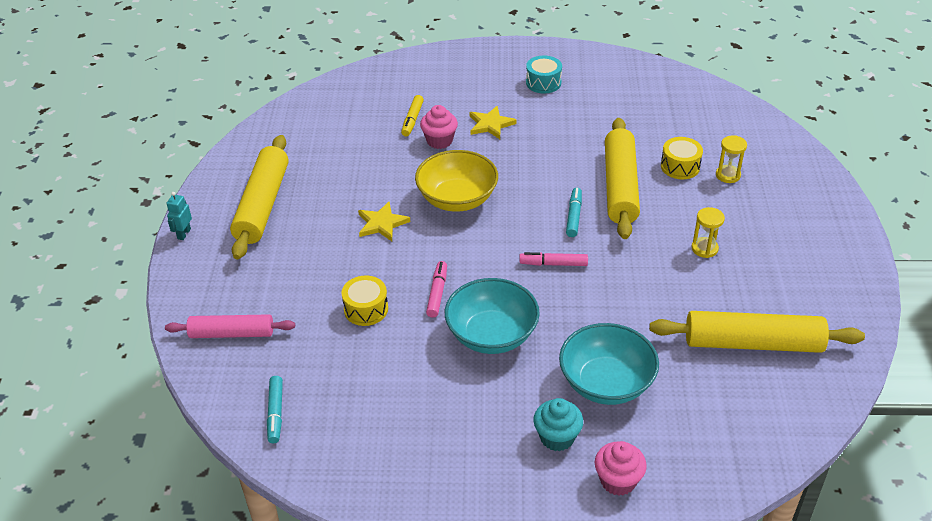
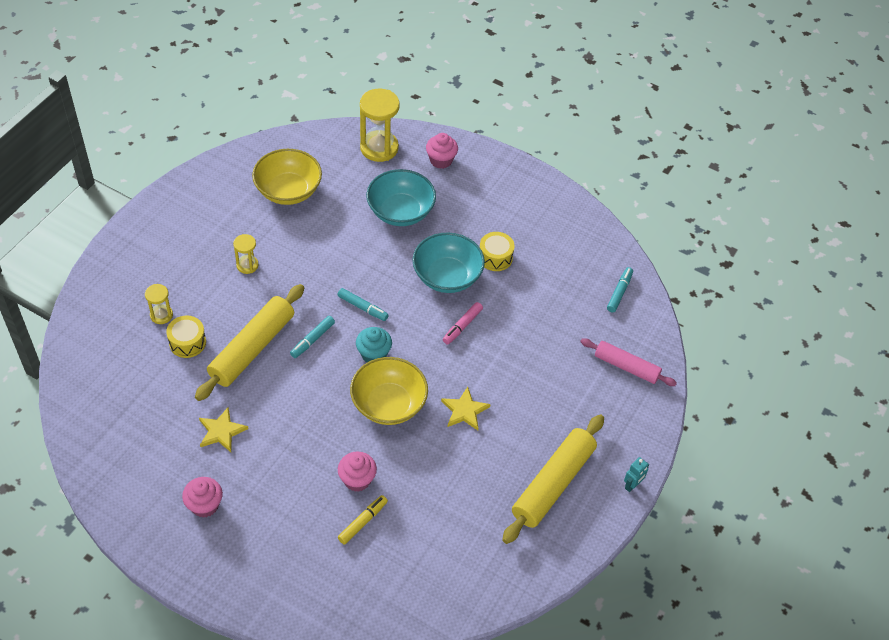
camera: 155 degrees left, 10 degrees up
(366, 309) = (521, 339): yellow drum -> yellow drum (495, 257)
(490, 124) = (297, 475): yellow star -> yellow star (221, 431)
(543, 83) = (204, 505): turquoise drum -> pink cupcake
(553, 264) = (362, 307): pink marker -> turquoise marker
(557, 437) = (456, 197): turquoise cupcake -> turquoise cupcake (373, 354)
(710, 456) = (379, 148): none -> yellow hourglass
(753, 343) = (288, 191): yellow rolling pin -> yellow bowl

